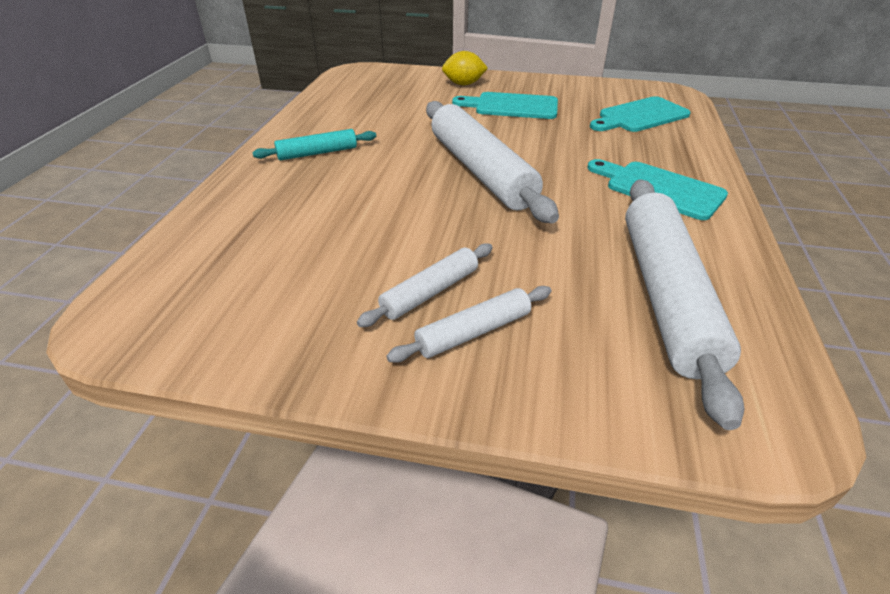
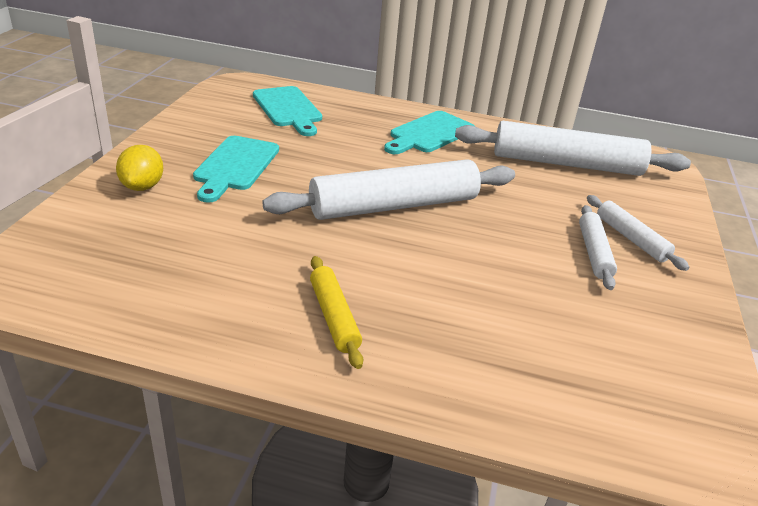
camera: 90 degrees left, 5 degrees down
(317, 153) = (334, 317): turquoise rolling pin -> yellow rolling pin
(430, 292) = (594, 253): white rolling pin -> white rolling pin turned 45 degrees clockwise

